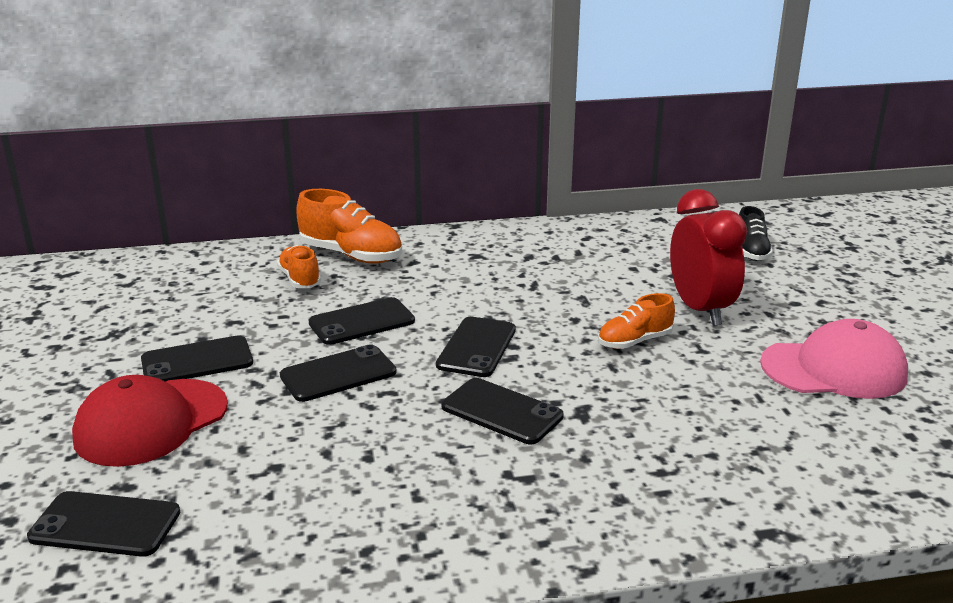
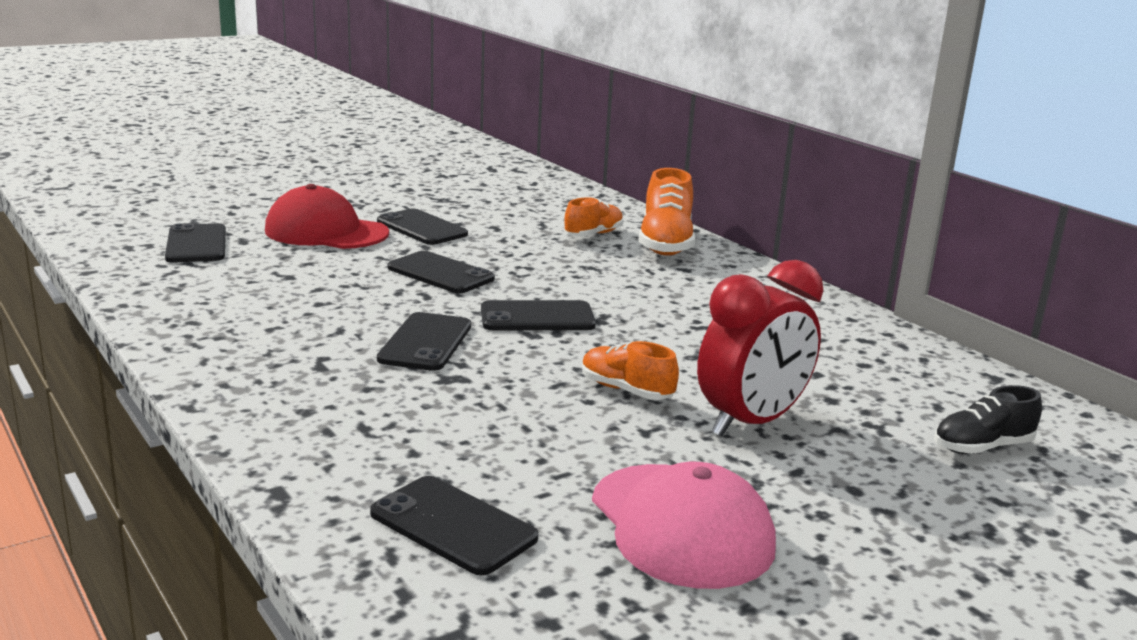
camera: 65 degrees right, 5 degrees down
(362, 322) = (539, 267): black phone -> black phone (453, 526)

